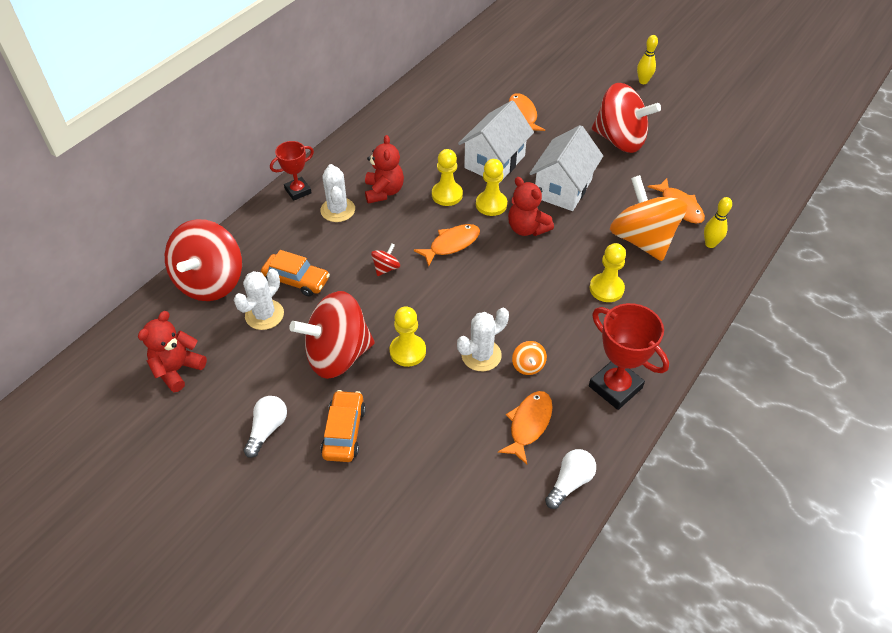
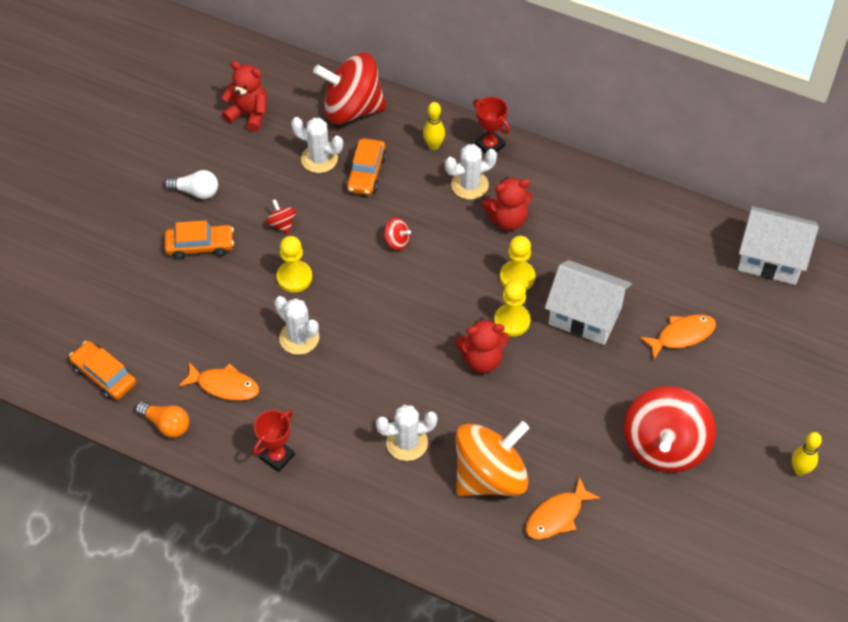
camera: 80 degrees right, 5 degrees up
(337, 355) = (282, 224): red spinning top -> red spinning top, size x0.40
(451, 244) = (442, 292): orange fish -> none
(499, 542) = (104, 375): none -> orange car
(527, 228) = (482, 359): red teddy bear -> red teddy bear turned 135 degrees counterclockwise
(528, 365) = (292, 379): orange spinning top -> none
(562, 188) = (556, 389): white house -> white house (771, 259)
(570, 482) = (166, 424): white light bulb -> orange light bulb
(606, 289) = (407, 443): yellow pawn -> white cactus
(615, 387) = (277, 457): red trophy -> red trophy, size x0.63
(710, 244) = (499, 549): yellow bowling pin -> yellow bowling pin (434, 145)

